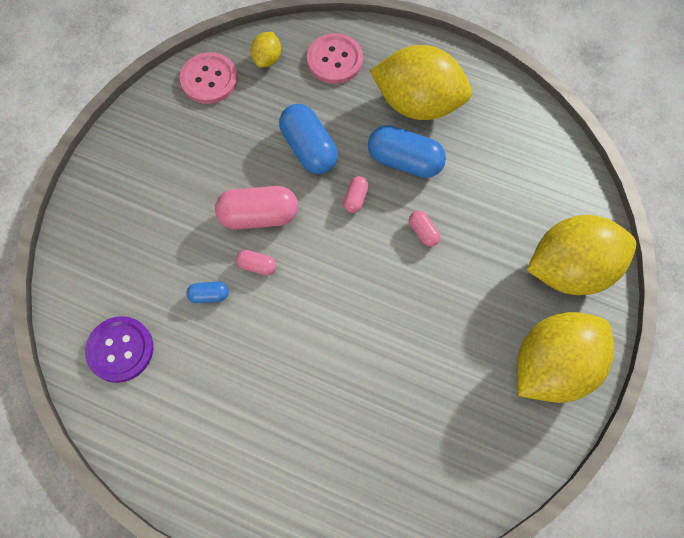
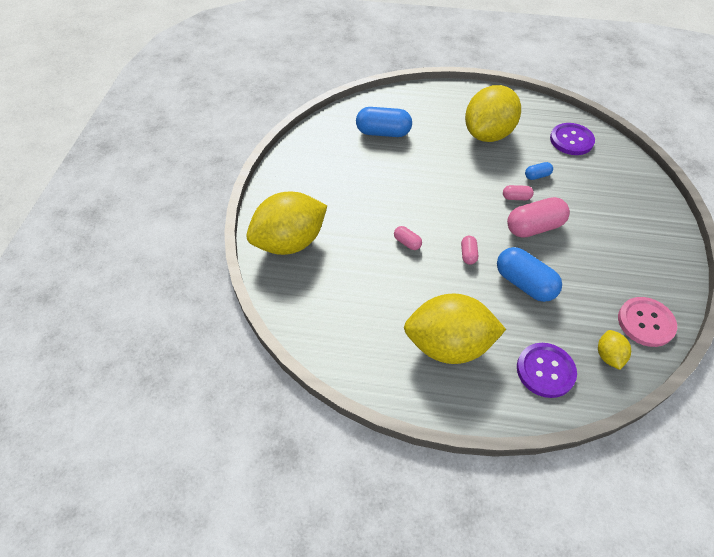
camera: 165 degrees right, 15 degrees down
(335, 60) = (545, 371): pink button -> purple button
(404, 161) = (441, 291): blue capsule -> blue capsule (383, 132)
(552, 366) = (296, 185): yellow lemon -> yellow lemon (488, 134)

